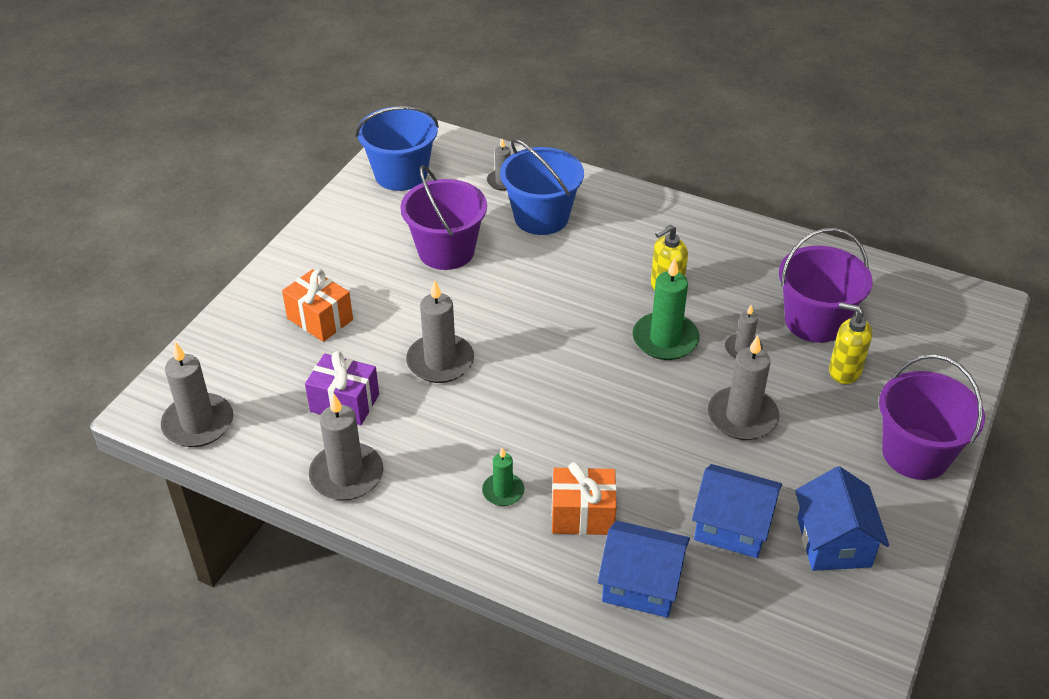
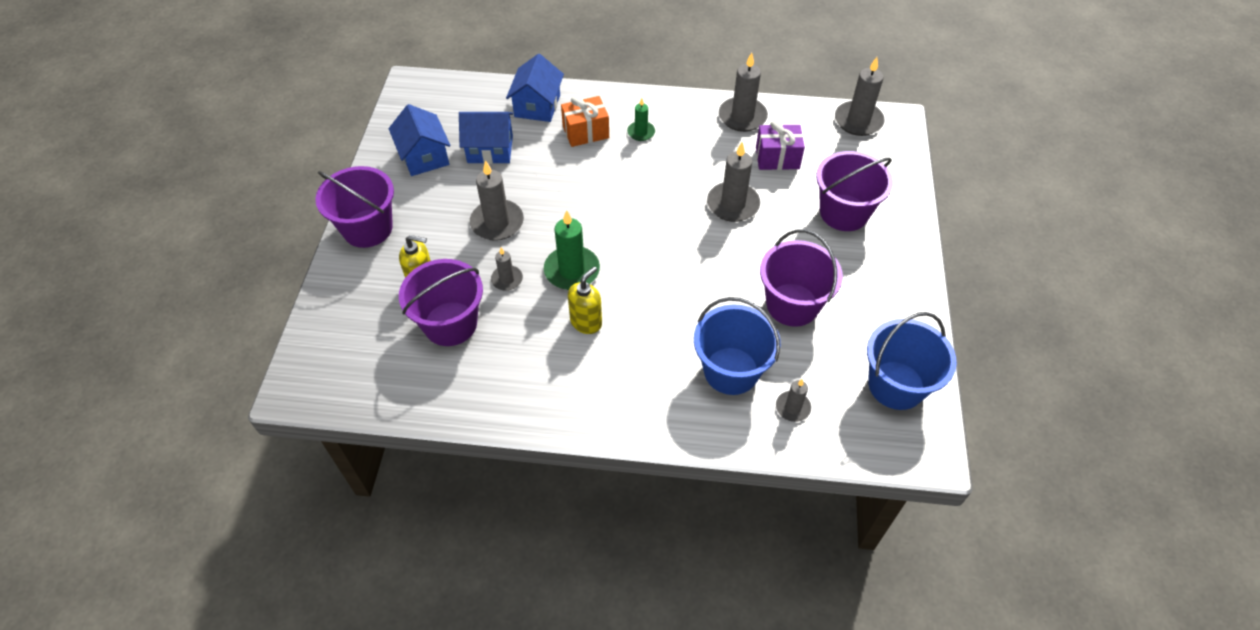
camera: 160 degrees right, 10 degrees up
(320, 319) = (844, 213): orange gift -> purple bucket
(641, 584) = (537, 106): blue house -> blue house turned 75 degrees counterclockwise

